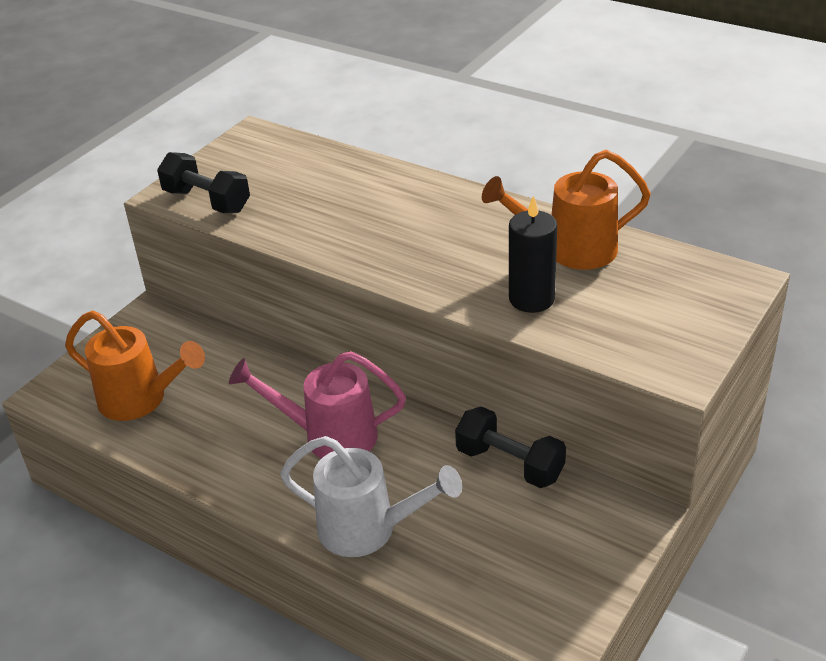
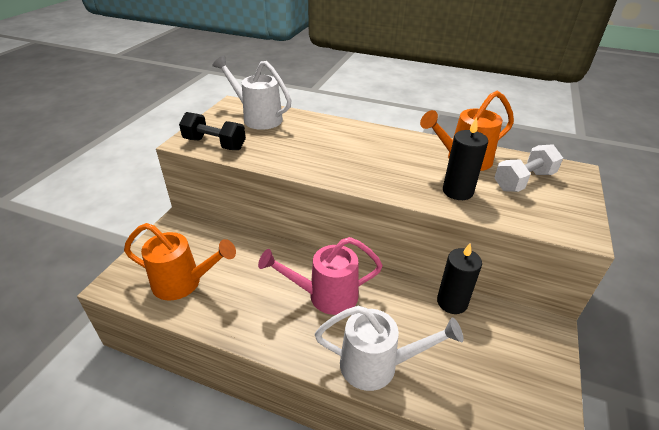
camera: 15 degrees left, 0 degrees up
(283, 160) = (258, 118): none -> white watering can
(510, 464) = (452, 302): black dumbbell -> black candle
(644, 290) = (523, 181): none -> white dumbbell

